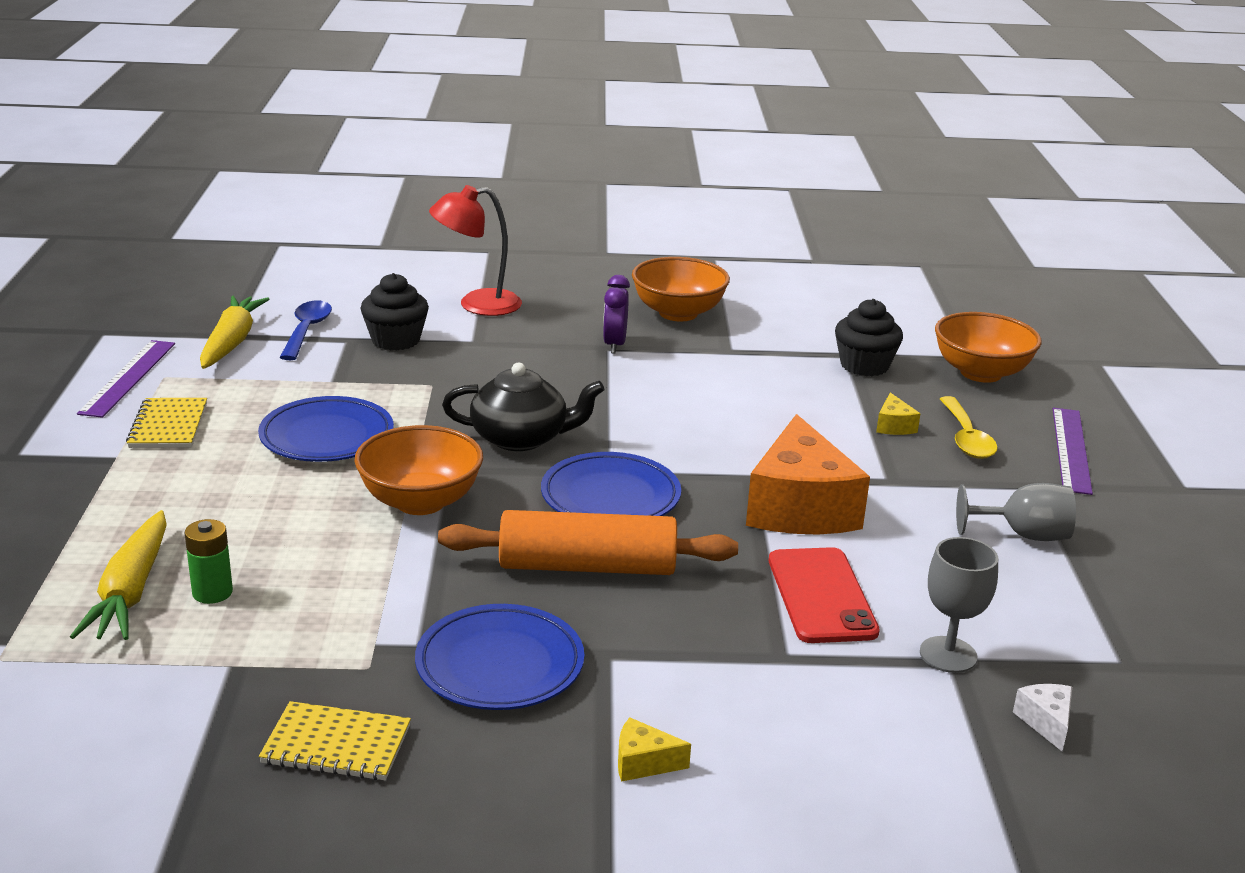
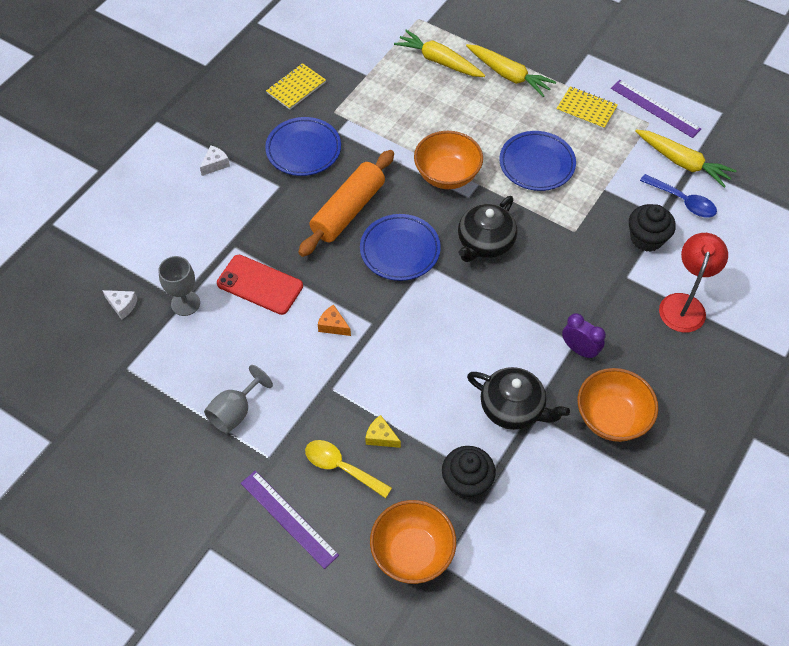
camera: 125 degrees right, 30 degrees up
(126, 509) = (508, 75): none -> yellow carrot
(212, 592) = (420, 83): green battery -> none
(643, 763) = (215, 164): yellow cheese -> white cheese
(742, 363) = (513, 408): none -> black teapot
(800, 508) = (333, 326): orange cheese -> orange cheese, size x0.40

